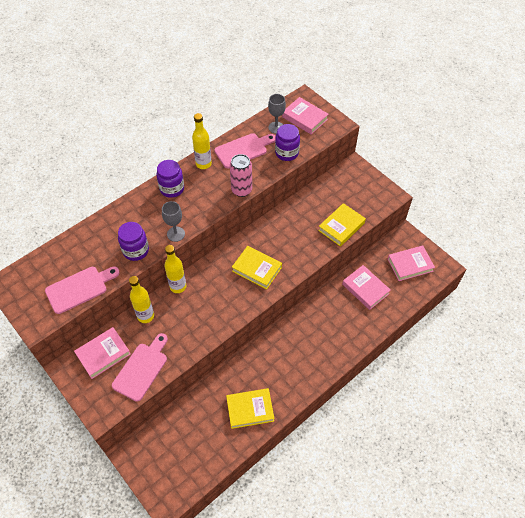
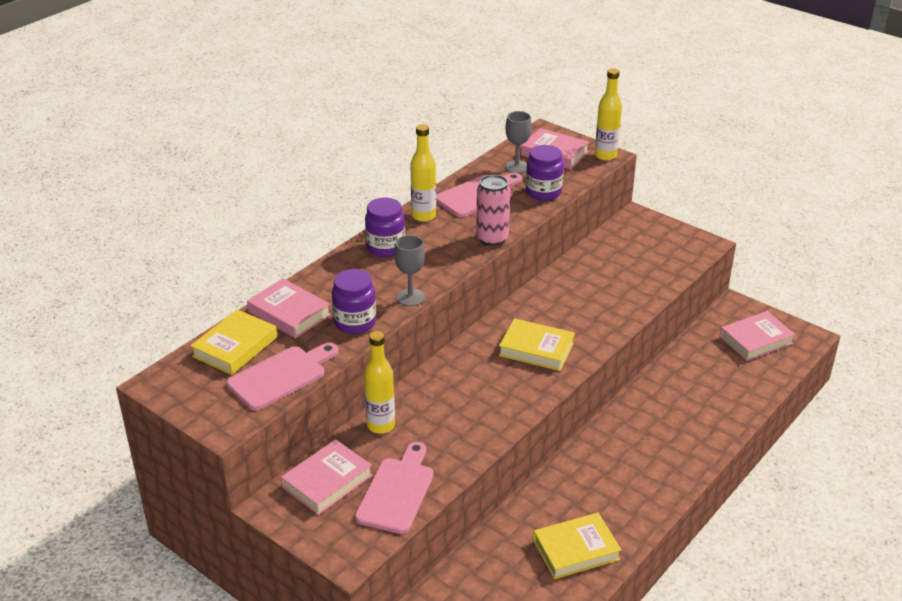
camera: 10 degrees left, 20 degrees down
(178, 286) = (420, 384): yellow bottle -> yellow bottle (605, 155)
(341, 226) = (645, 286): yellow book -> yellow book (235, 347)
(365, 289) = (700, 376): pink book -> pink book (289, 313)

